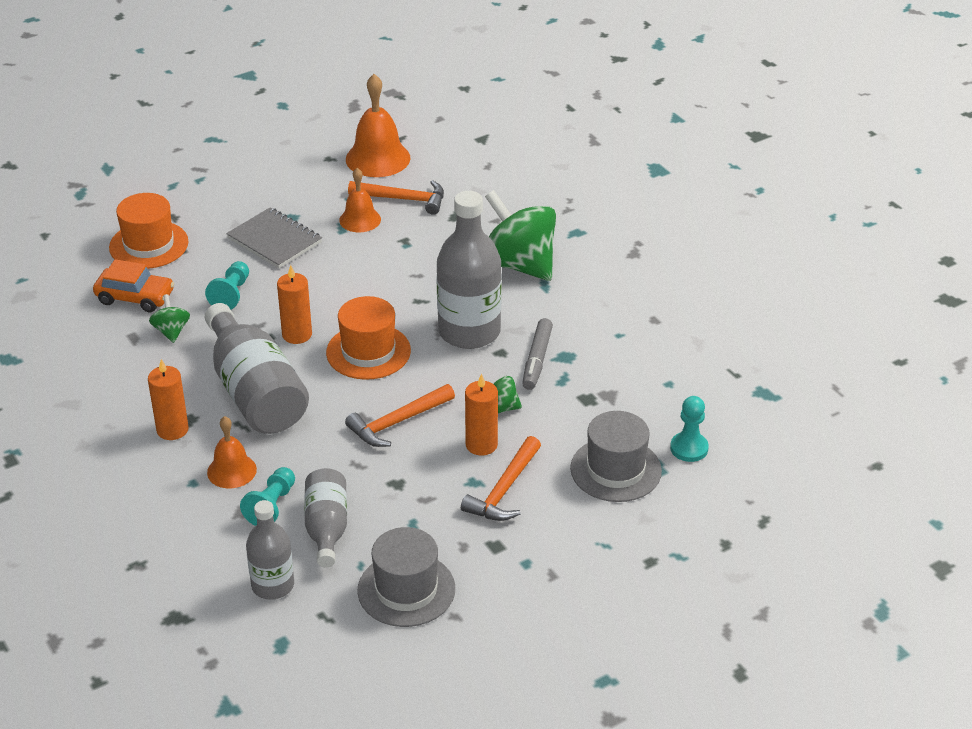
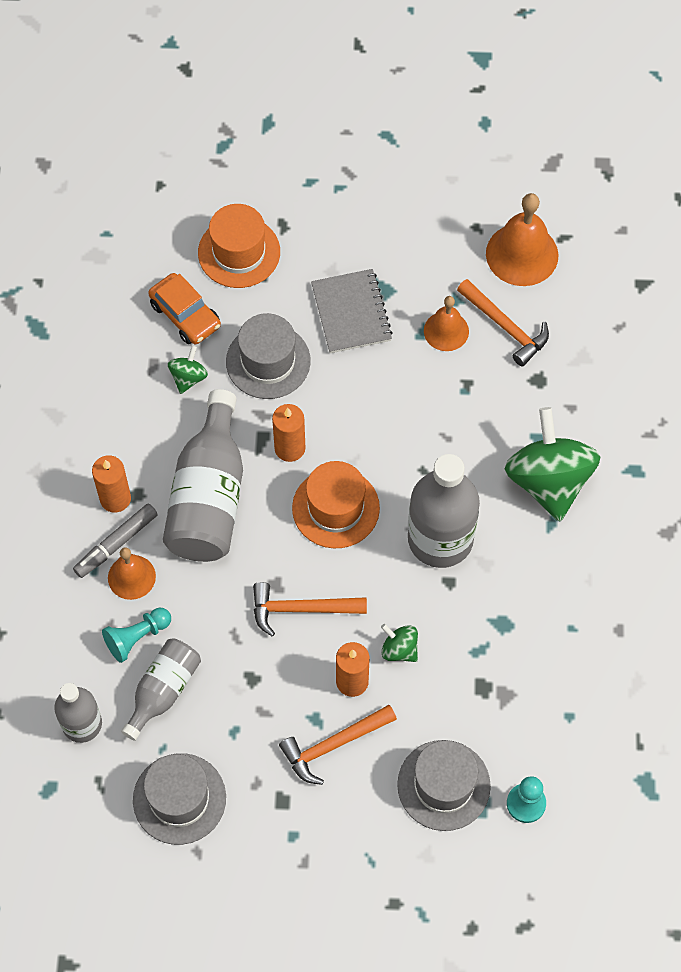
camera: 35 degrees right, 25 degrees up
(231, 294) = (268, 361): turquoise pawn -> grey hat
(537, 360) = (474, 612): grey marker -> grey marker (116, 544)

